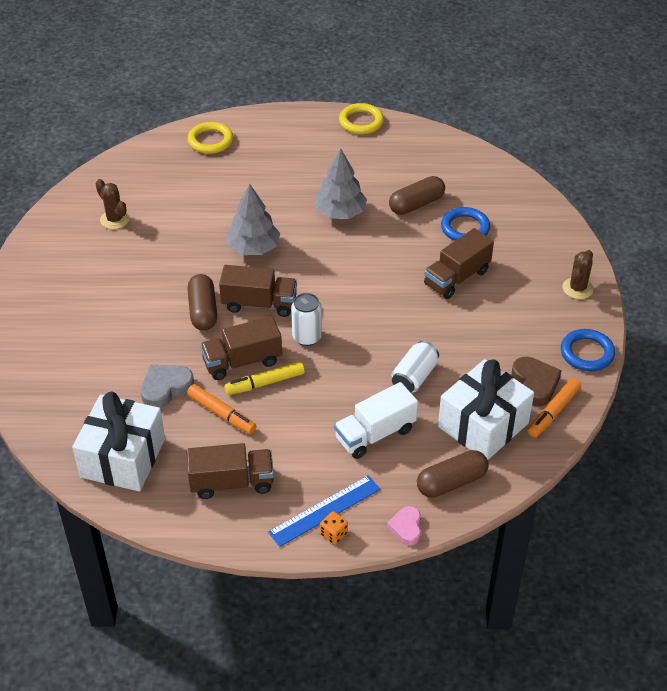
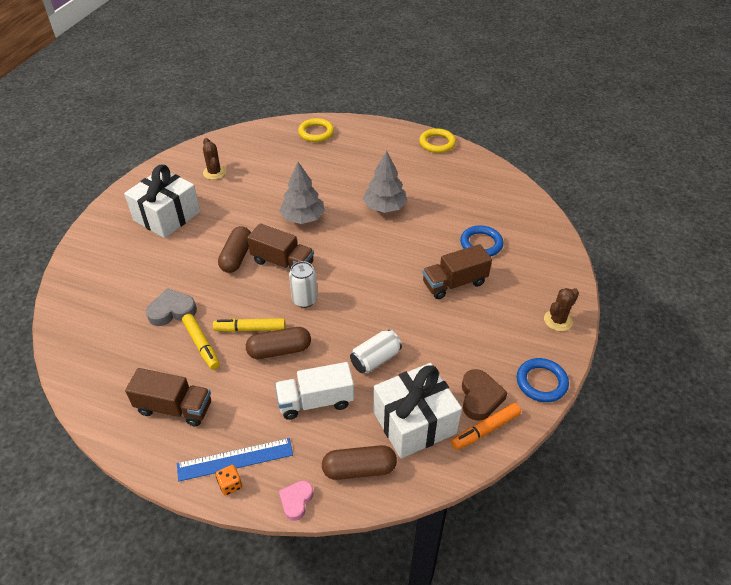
camera: 20 degrees right, 0 degrees up
(123, 458) = (105, 359): white gift -> white gift (167, 216)
(222, 414) = (202, 345): orange marker -> yellow marker
(242, 361) = (243, 306): brown truck -> none
(416, 204) = (449, 215): brown capsule -> brown capsule (279, 350)

